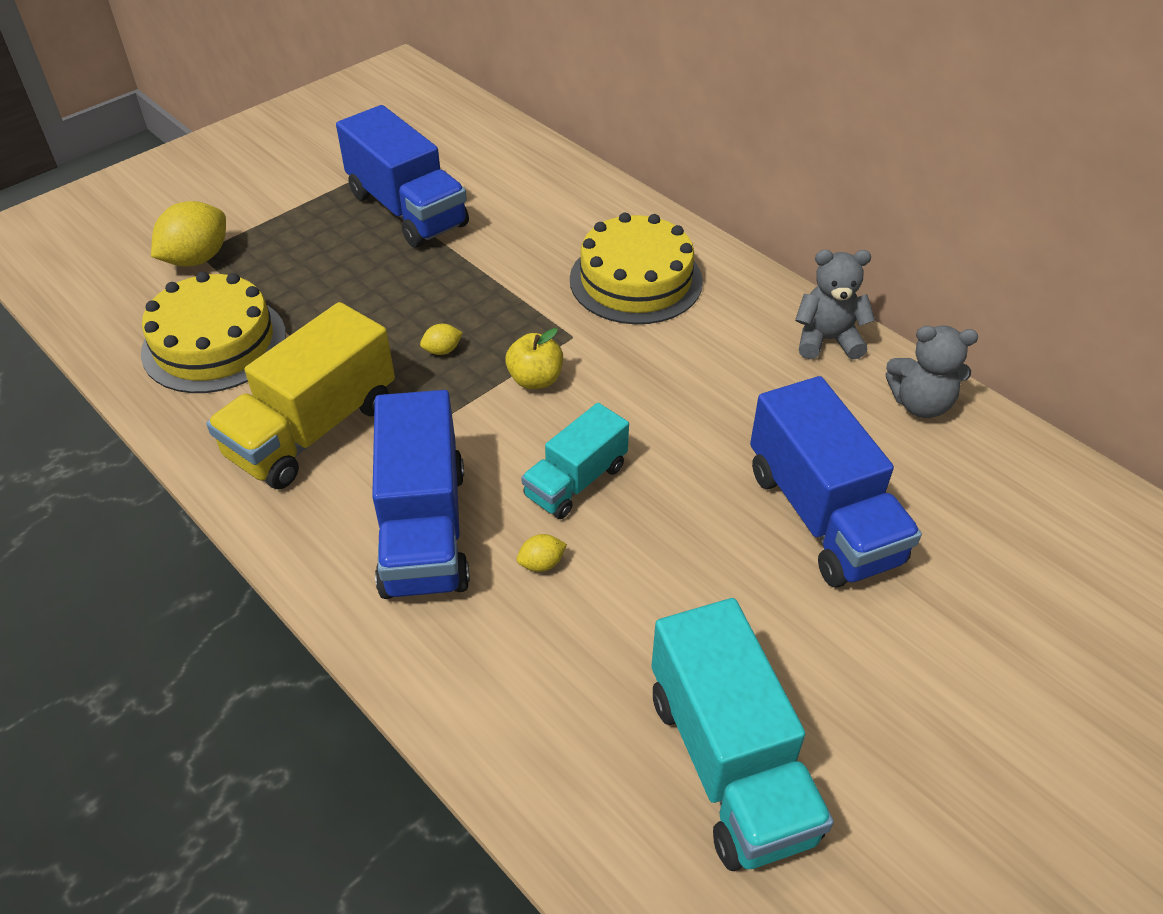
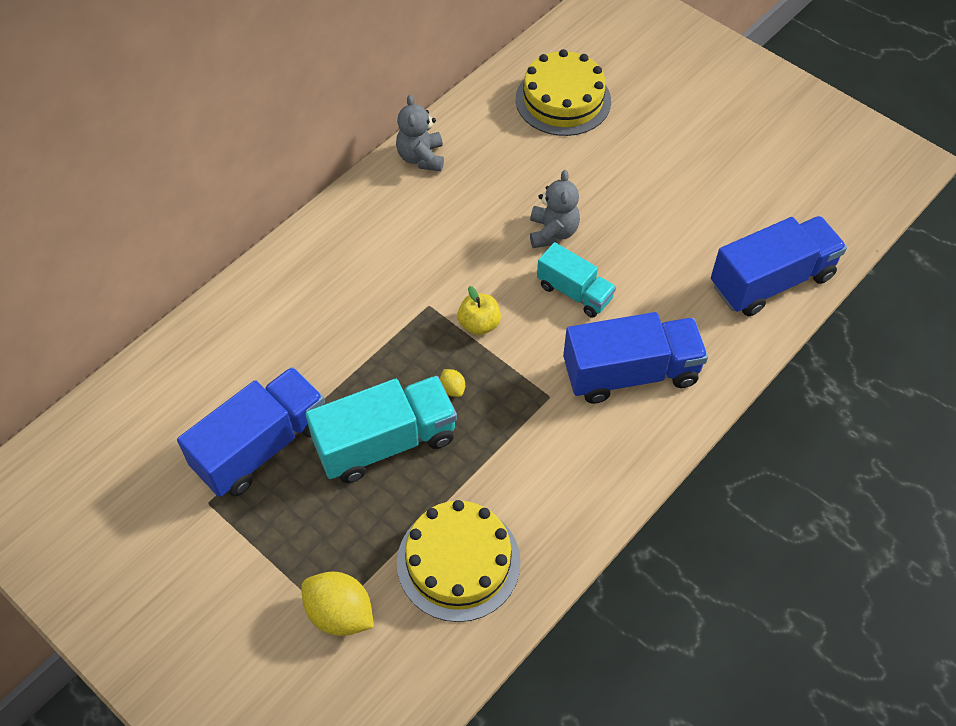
camera: 95 degrees left, 10 degrees up
(313, 429) = (549, 461): yellow truck -> none
(541, 563) = (646, 305): yellow lemon -> none
(635, 280) = (359, 269): yellow cake -> yellow cake (563, 100)
(729, 763) = (756, 212): turquoise truck -> turquoise truck (386, 442)
(822, 516) = (582, 167): blue truck -> blue truck (771, 281)
(920, 404) = (479, 115): grey teddy bear -> grey teddy bear (552, 232)

